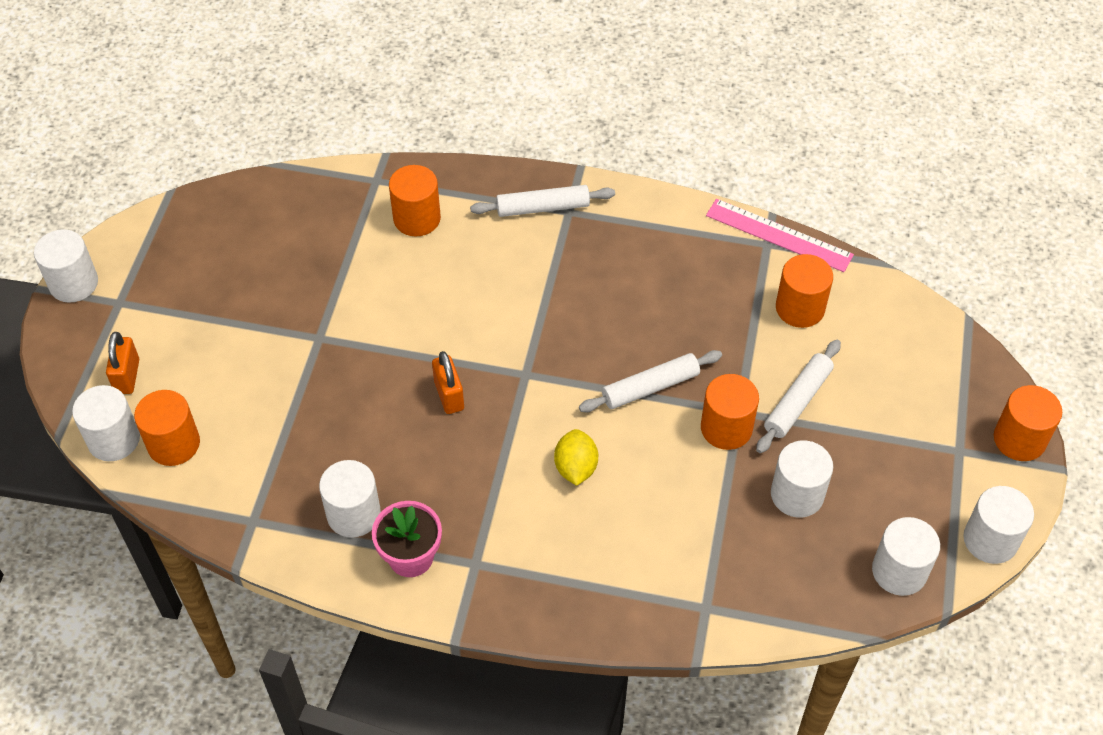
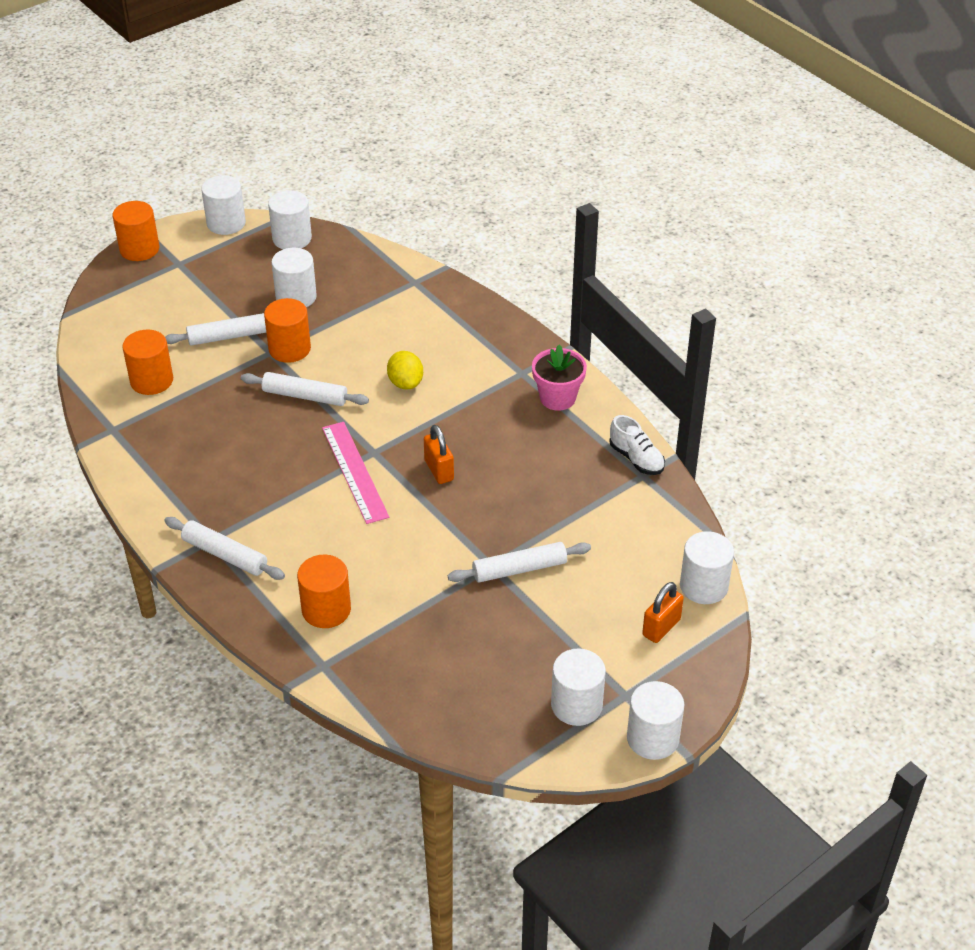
camera: 140 degrees left, 10 degrees down
(174, 444) = (661, 556): orange cylinder -> none
(273, 536) = (636, 459): none -> white shoe
(291, 349) = (519, 569): none -> white rolling pin
(353, 514) = (572, 440): white cylinder -> white cylinder (576, 705)
(449, 395) = (439, 470): orange padlock -> orange padlock turned 45 degrees counterclockwise
(575, 468) = (405, 383): yellow lemon -> yellow lemon turned 60 degrees counterclockwise
(779, 235) = (96, 429): pink ruler -> pink ruler (354, 472)

